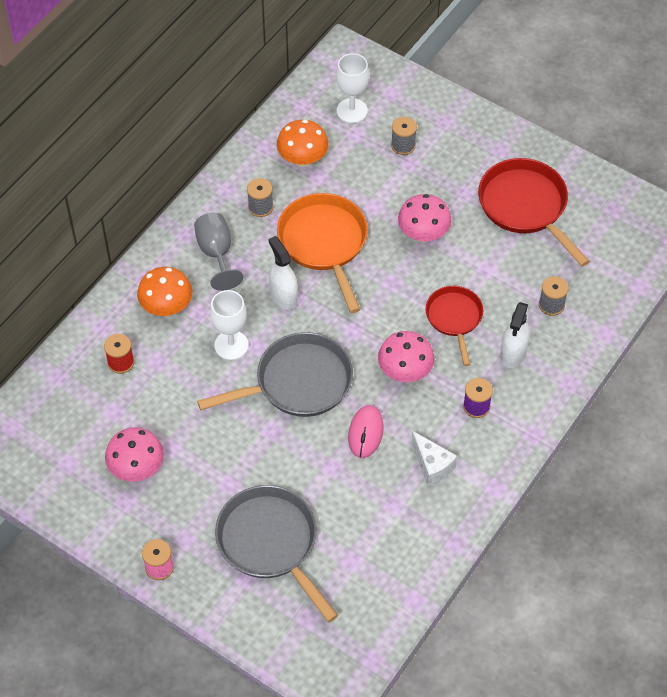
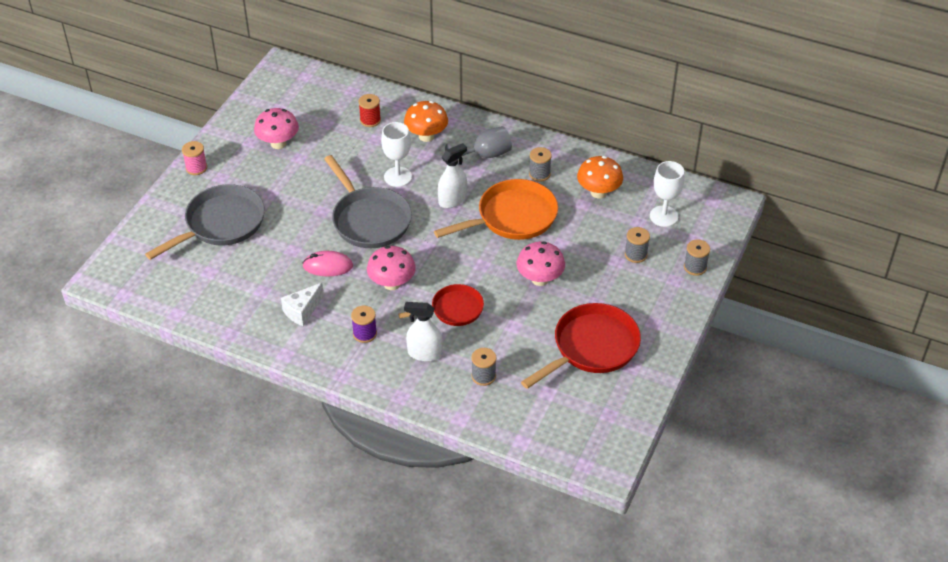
camera: 80 degrees right, 10 degrees down
(430, 101) = (695, 267): none -> grey spool

